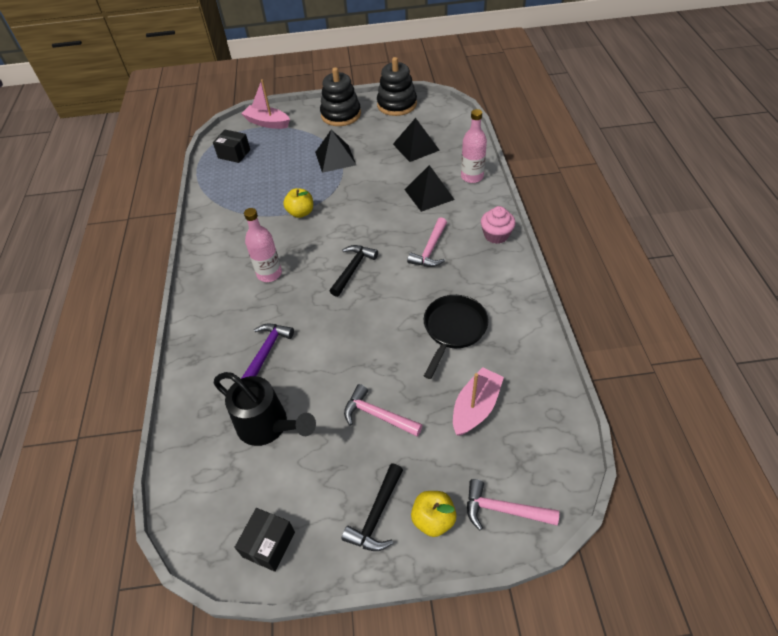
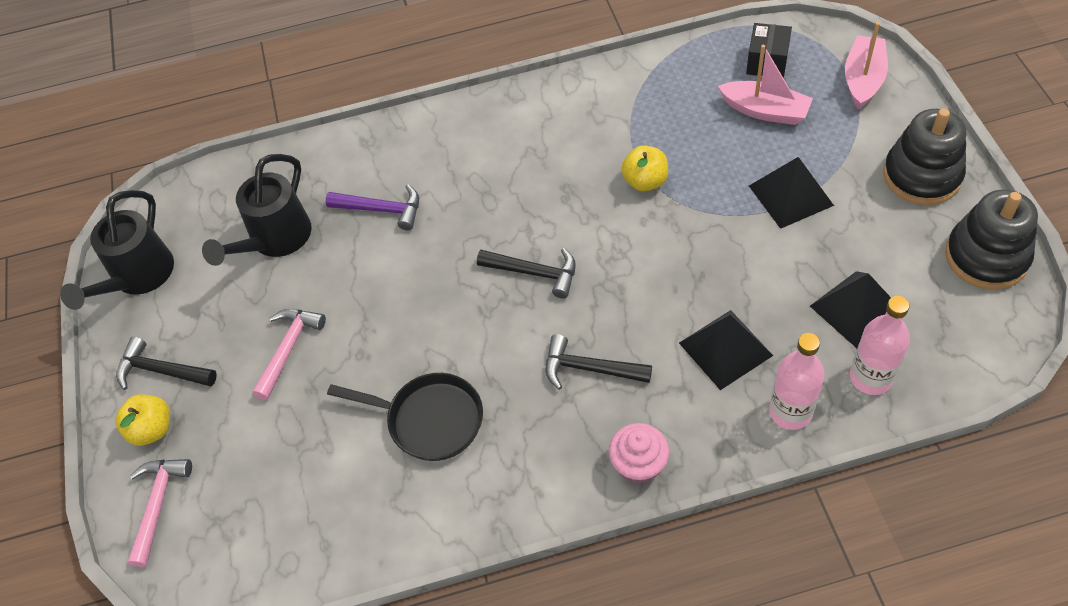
camera: 85 degrees right, 5 degrees up
(269, 274) = (514, 177): pink bottle -> pink bottle (870, 377)
(269, 544) = (138, 277): black box -> black watering can
(430, 250) = (589, 368): pink hammer -> black hammer
(475, 407) = (299, 461): pink boat -> pink boat (765, 111)

